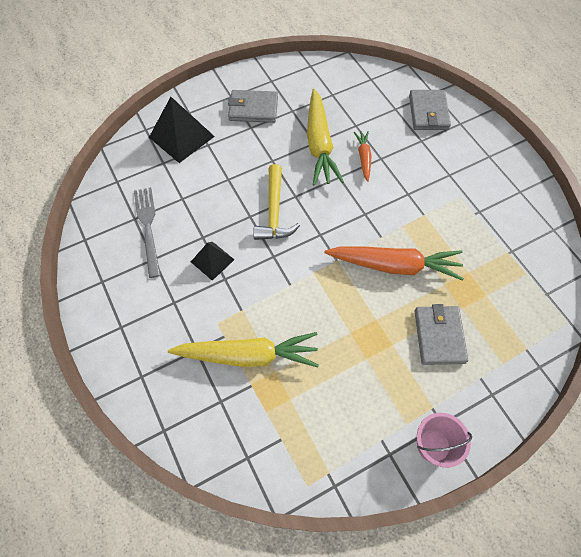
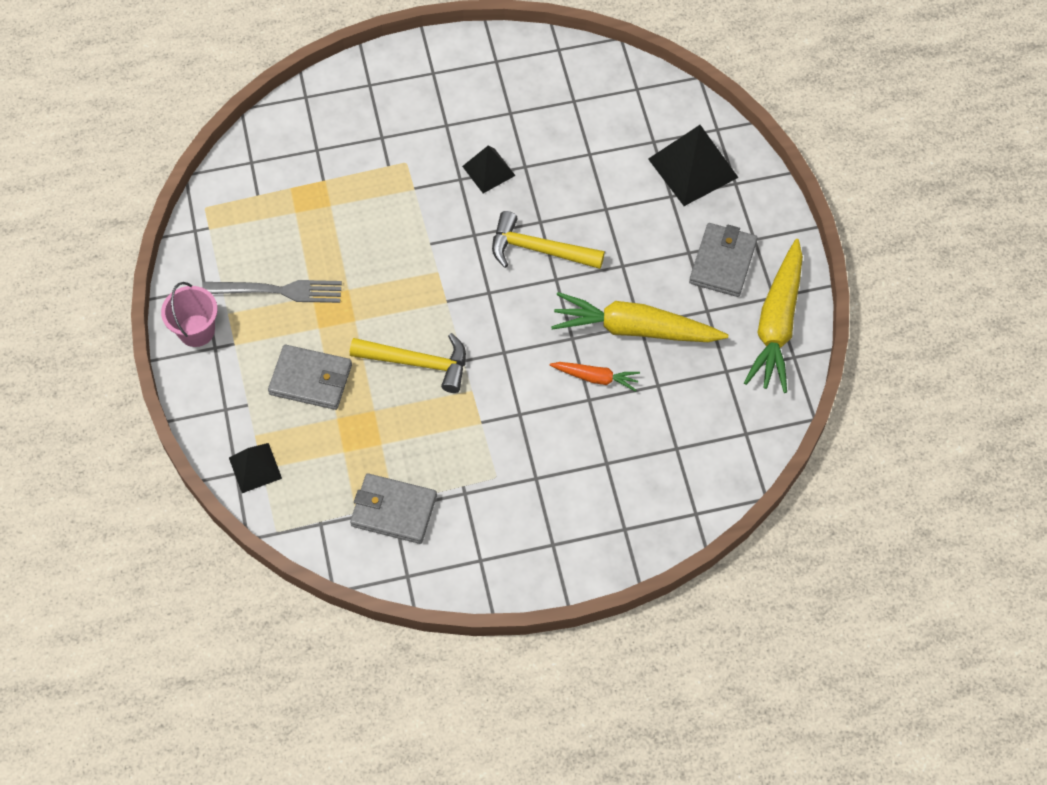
camera: 105 degrees right, 0 degrees up
(148, 227) = (556, 113): grey fork -> grey fork (278, 291)
(248, 355) = (357, 184): yellow carrot -> yellow carrot (777, 324)
(395, 265) = (417, 363): orange carrot -> yellow hammer
(428, 112) = (657, 491): grey wallet -> grey wallet (394, 510)
(529, 354) = (255, 467): none -> black pyramid

